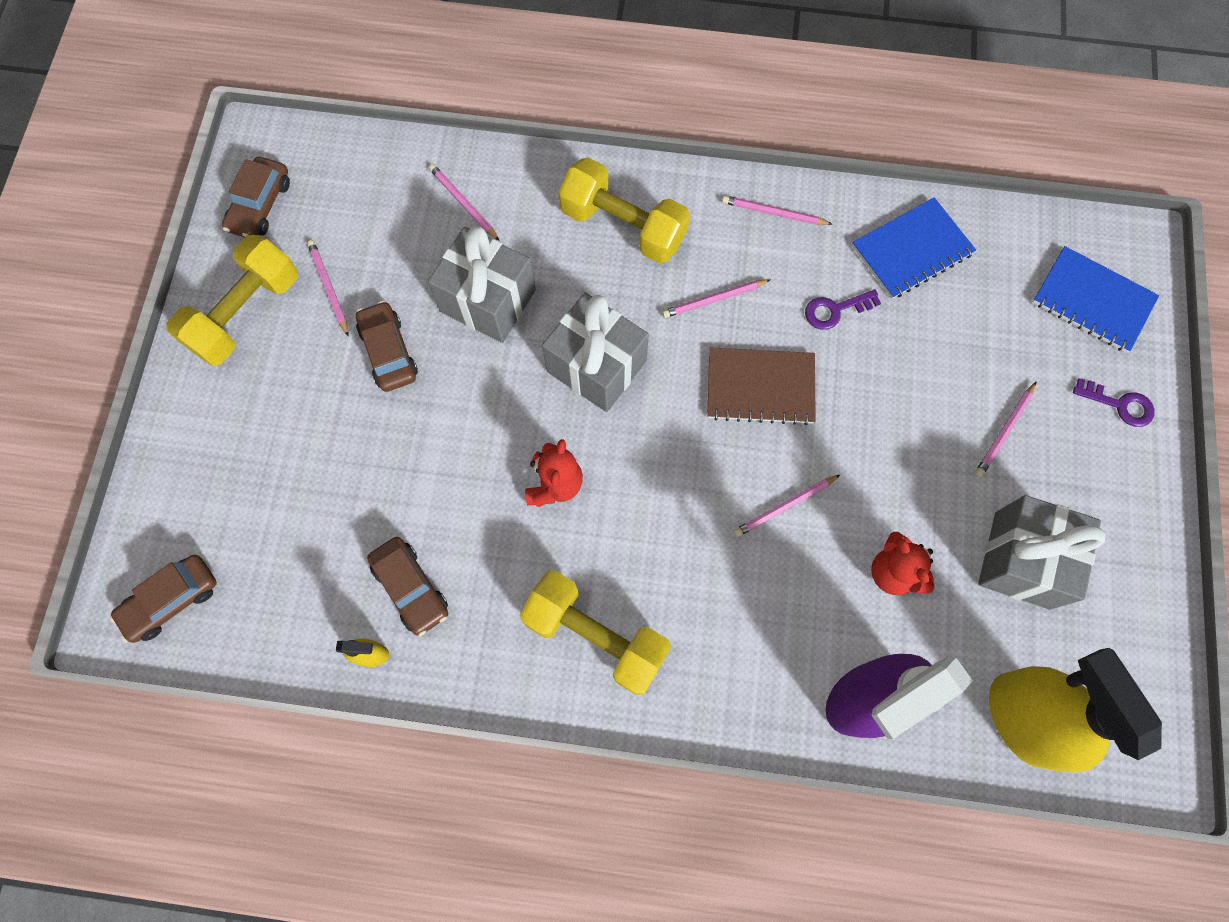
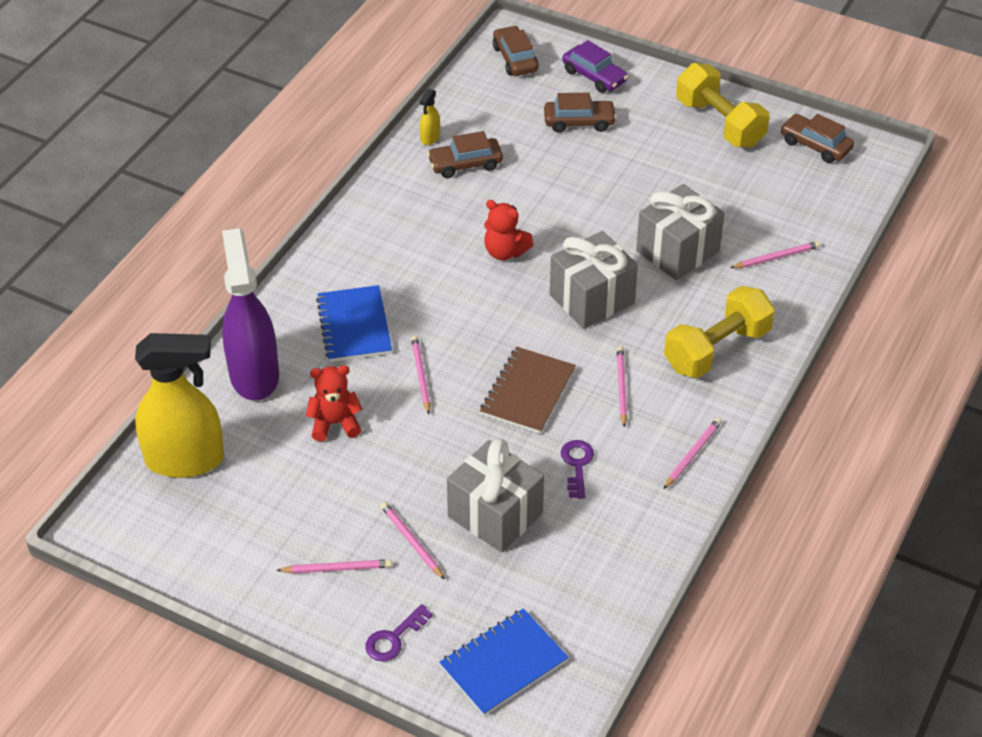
camera: 110 degrees right, 25 degrees down
(186, 485) = (594, 76): none -> purple car
(329, 288) = (725, 168): pink pencil -> pink pencil (337, 568)
(388, 352) = (655, 189): brown car -> brown car (579, 122)
(596, 636) = (381, 245): yellow dumbbell -> none
(911, 250) = (615, 542): blue notebook -> blue notebook (354, 326)
(1022, 560) = (299, 508): grey gift -> grey gift (495, 515)

